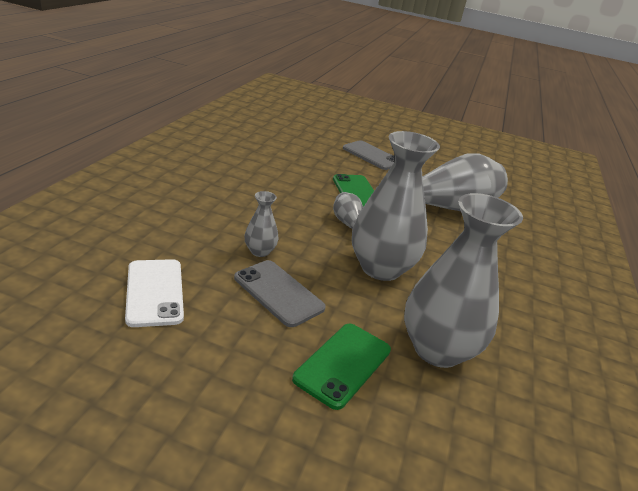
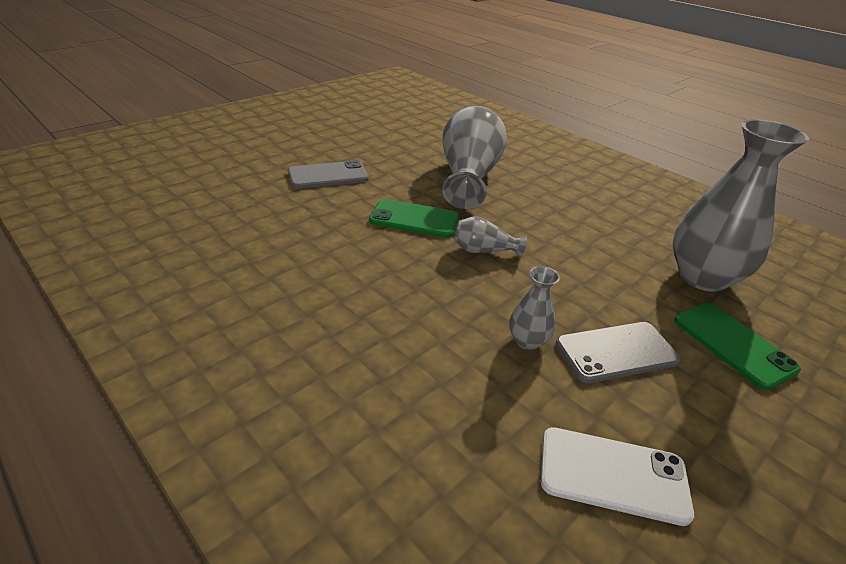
camera: 60 degrees left, 5 degrees up
(380, 268) = (574, 261): grey vase -> none

